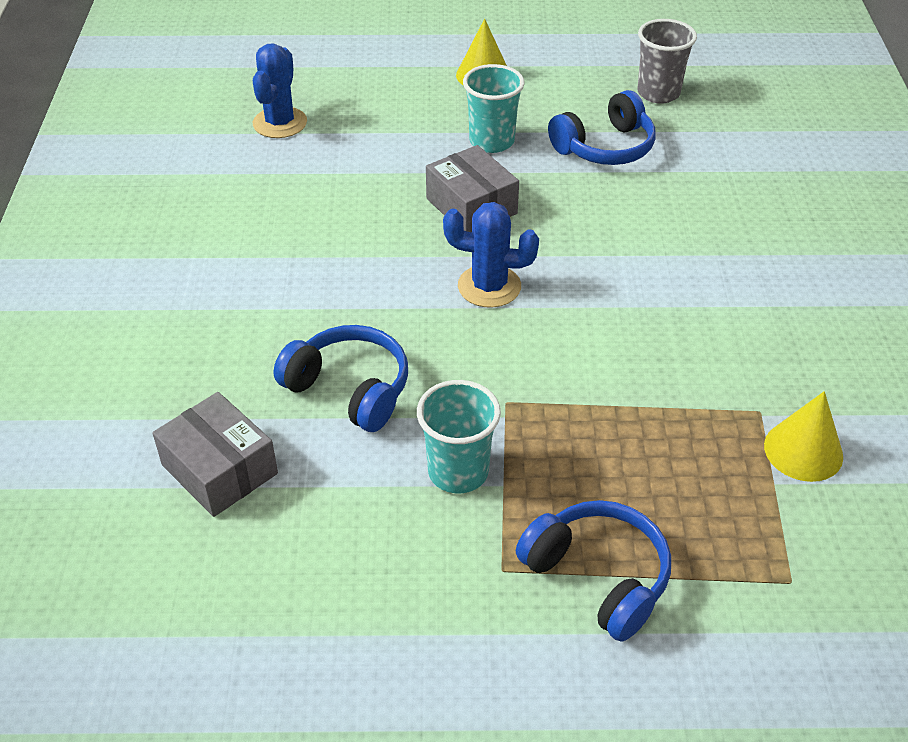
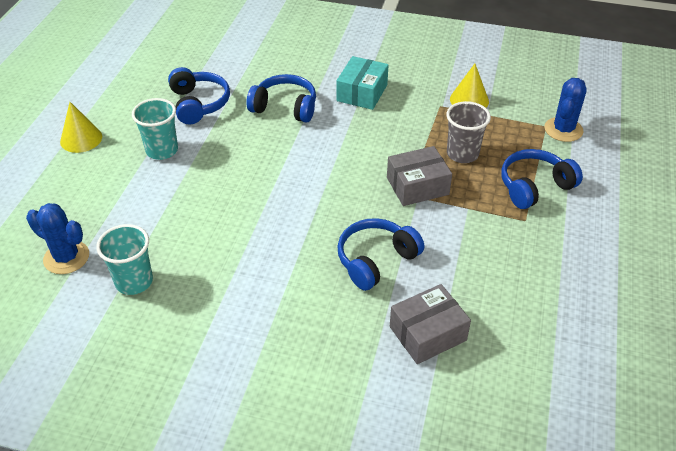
camera: 75 degrees left, 0 degrees up
(458, 472) = (455, 224): turquoise cup -> turquoise cup (134, 281)
(471, 206) = (226, 173): grey box -> grey box (417, 186)
(489, 286) = (307, 181): blue cactus -> blue cactus (563, 130)
(645, 229) = (285, 107): none -> blue headphones
(658, 93) = (157, 69): grey cup -> grey cup (462, 154)
(735, 305) = (362, 93): none -> turquoise box

